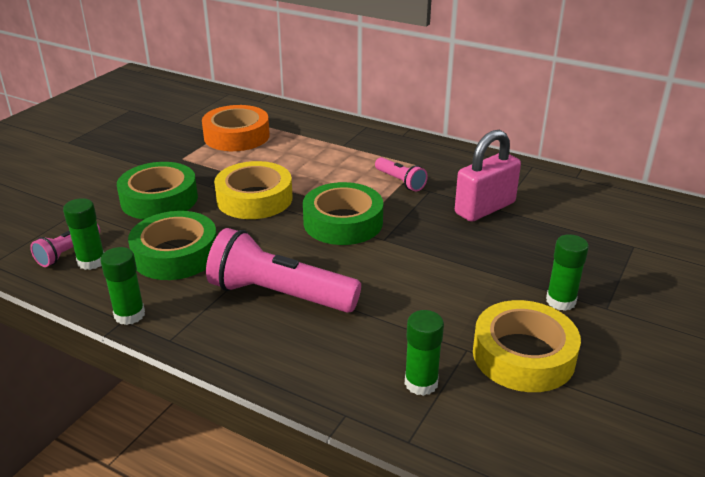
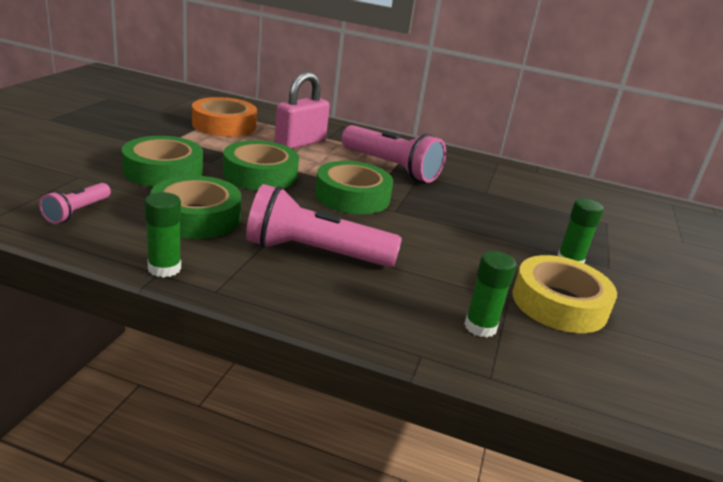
camera: 15 degrees left, 5 degrees down
(91, 261) = (106, 221): green glue stick -> none
(254, 199) = (260, 174): yellow tape -> green tape
(400, 181) = (391, 167): pink flashlight -> pink flashlight, size x1.97
(485, 208) = (473, 190): pink padlock -> pink padlock (300, 142)

